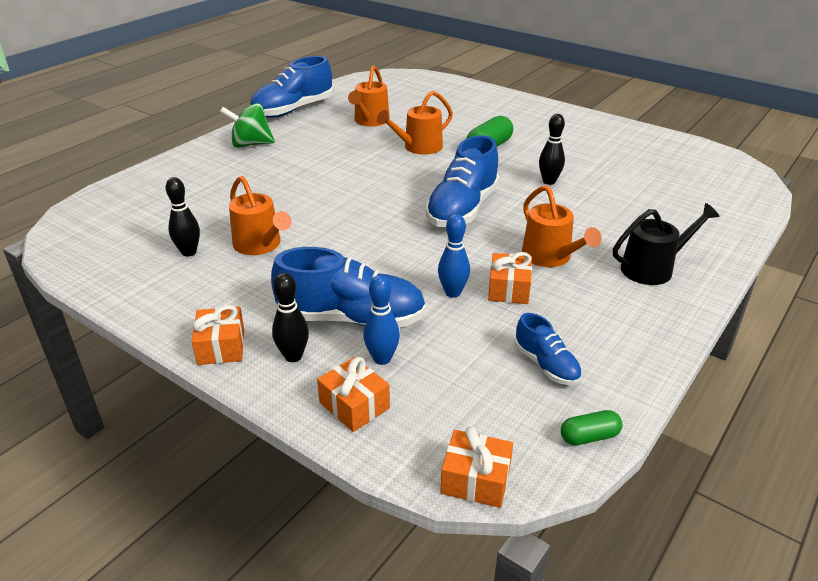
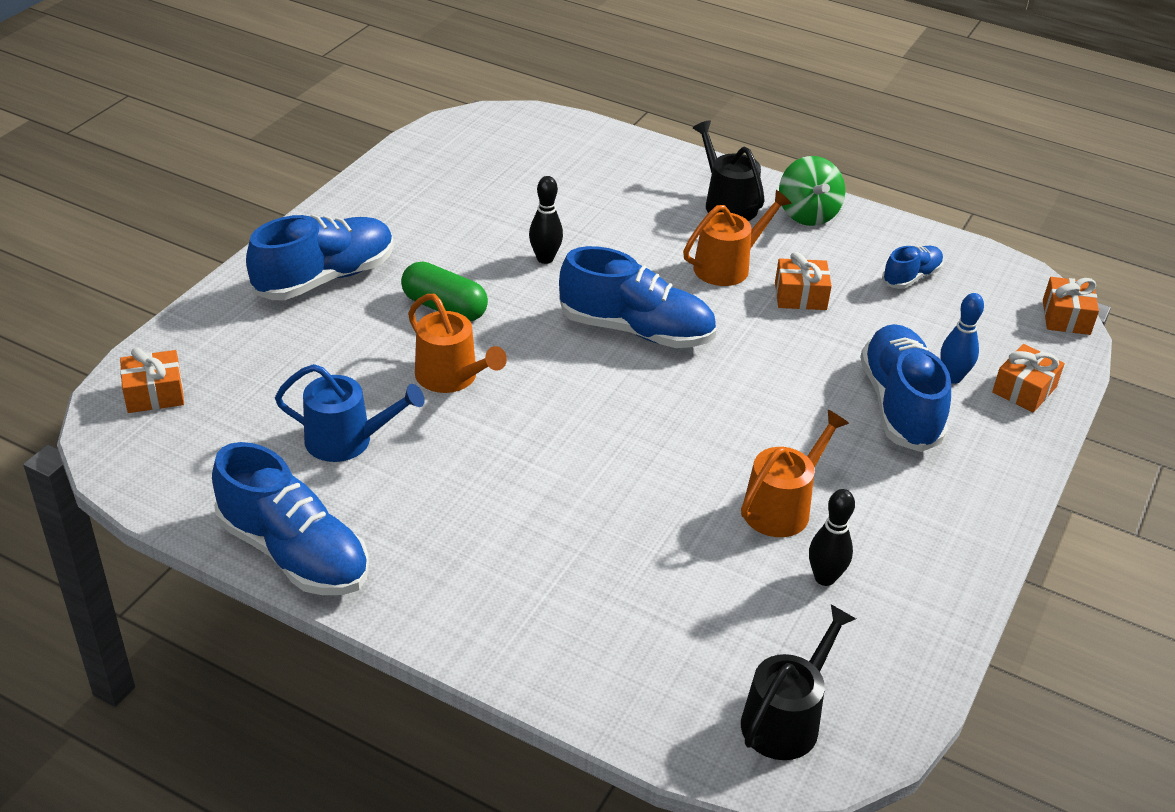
camera: 100 degrees left, 5 degrees up
(96, 223) = (785, 719): none -> black watering can
(221, 347) = (992, 499): orange gift -> orange gift (154, 394)
(250, 144) = (460, 585): green spinning top -> green spinning top (807, 214)
(293, 356) = (979, 440): black bowling pin -> none
(370, 121) = (347, 440): orange watering can -> blue watering can
(453, 292) = (822, 334): blue bowling pin -> none
(518, 116) = (325, 278): none -> blue shoe
(589, 436) = (987, 260): green capsule -> none

